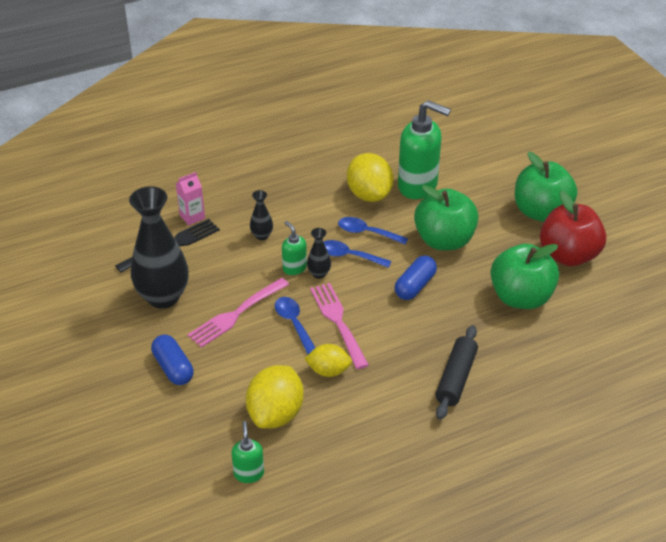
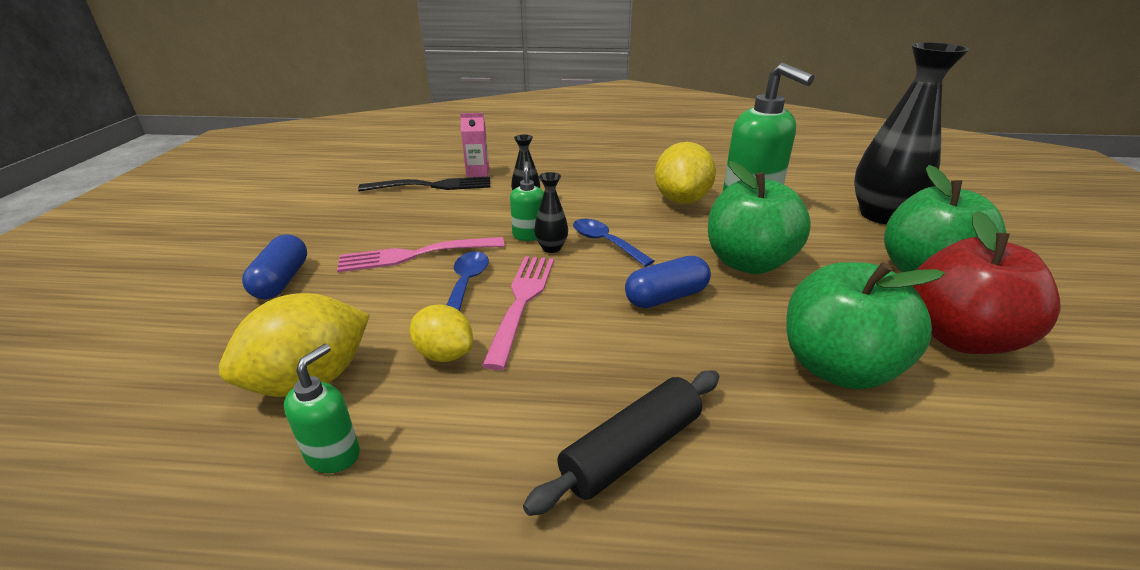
camera: 30 degrees right, 10 degrees down
(163, 297) = (367, 219): black vase -> black vase (881, 215)
(249, 473) = (162, 451): green soap dispenser -> green soap dispenser (333, 454)
(367, 233) = (648, 229): blue spoon -> none

